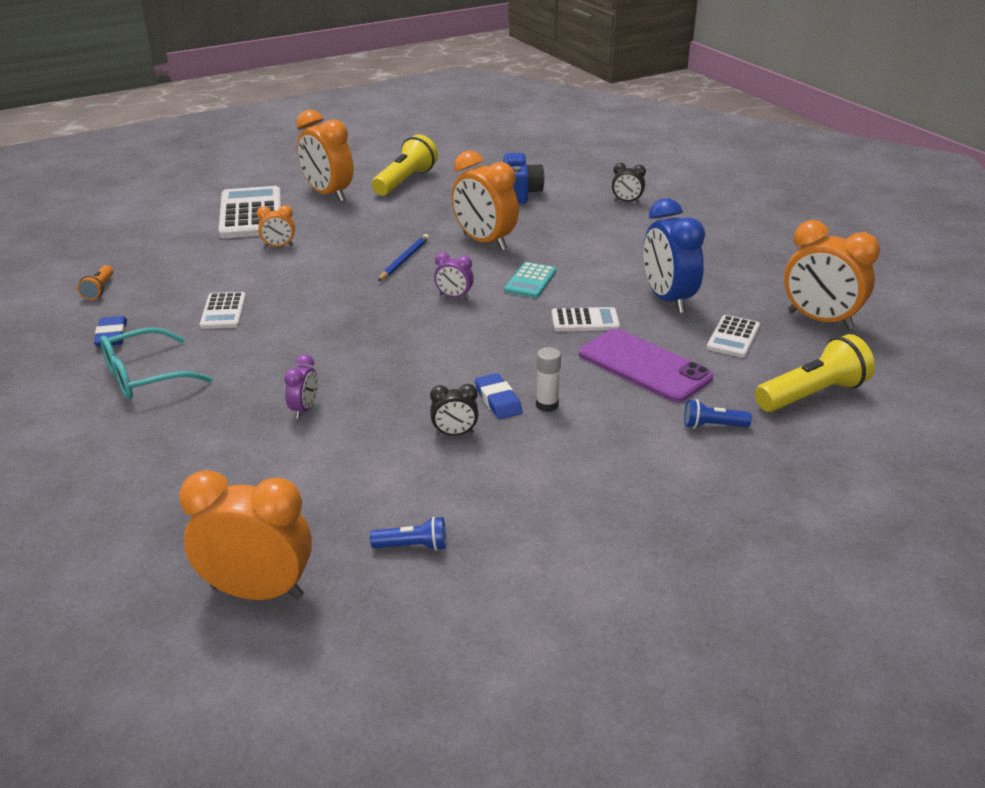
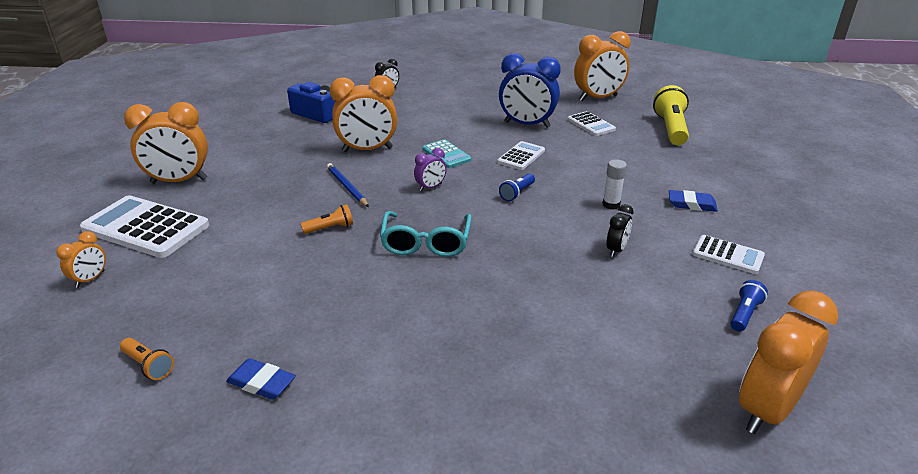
camera: 55 degrees left, 0 degrees up
(144, 376) = (371, 381): turquoise glasses -> turquoise glasses (426, 243)
(223, 311) = (308, 297): white calculator -> white calculator (728, 255)
(279, 246) = (232, 233): orange clock -> orange clock (90, 279)
(304, 409) = (522, 305): purple clock -> none
(329, 280) = (330, 228): none -> orange flashlight
(405, 181) = (219, 144): yellow flashlight -> none
(498, 400) = (588, 219): blue eraser -> blue eraser (691, 204)
(644, 366) = (596, 159): purple phone -> none
(713, 426) = (679, 164): blue flashlight -> blue flashlight (517, 193)

